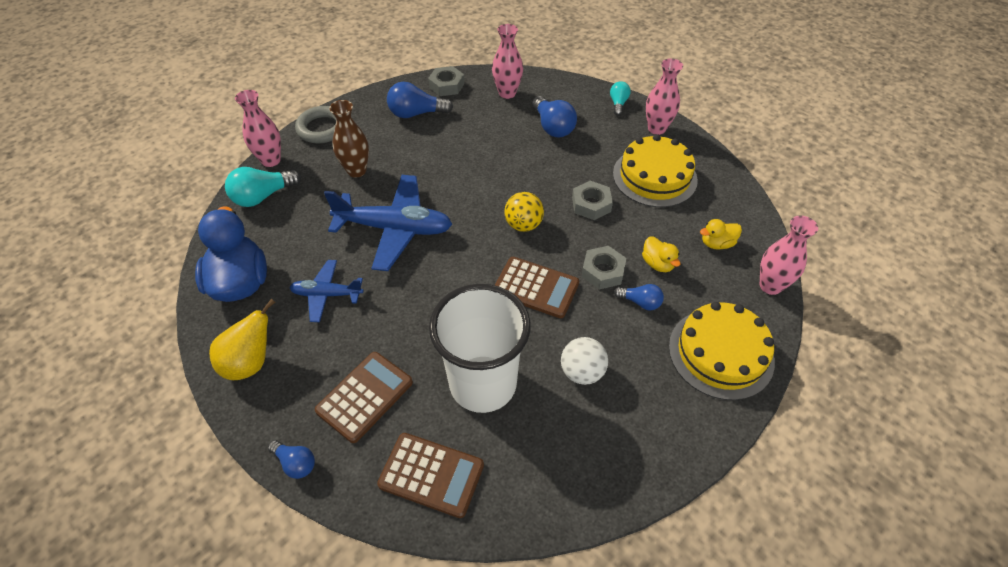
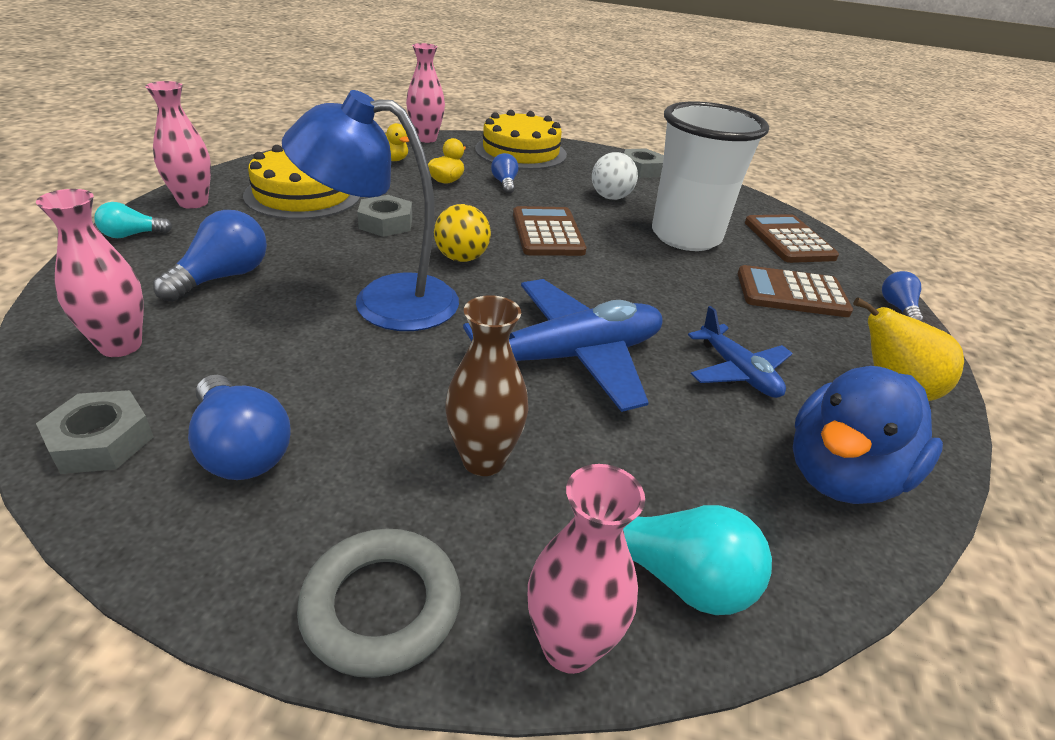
camera: 125 degrees left, 15 degrees down
(394, 229) = (570, 357): blue plane -> blue plane turned 90 degrees clockwise
(493, 176) = (384, 301): none -> blue lamp
(603, 271) = (485, 203): grey nut -> grey nut (641, 169)

